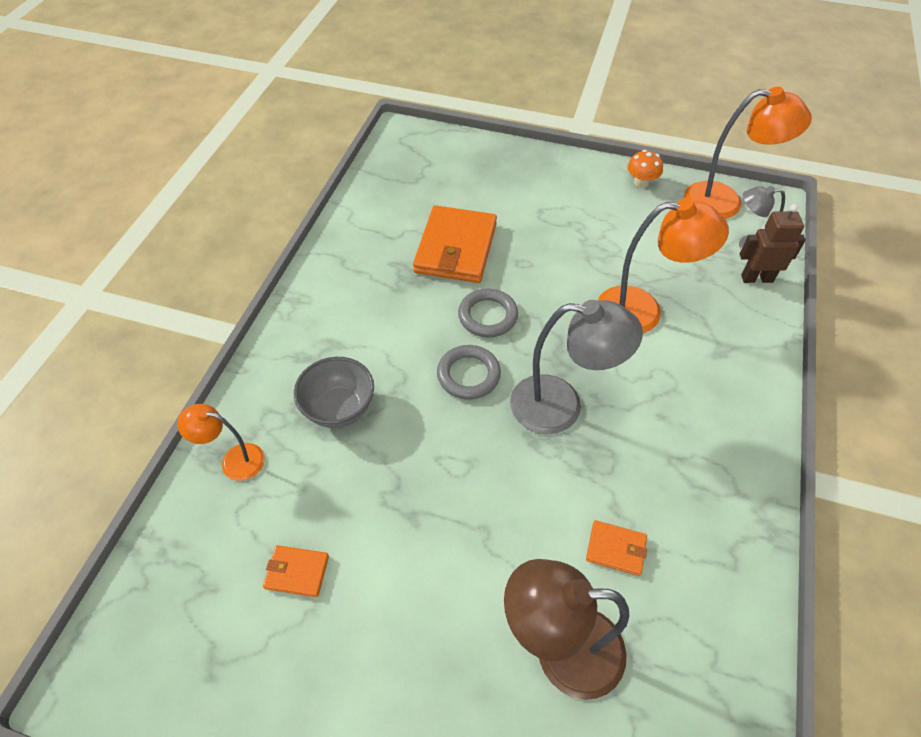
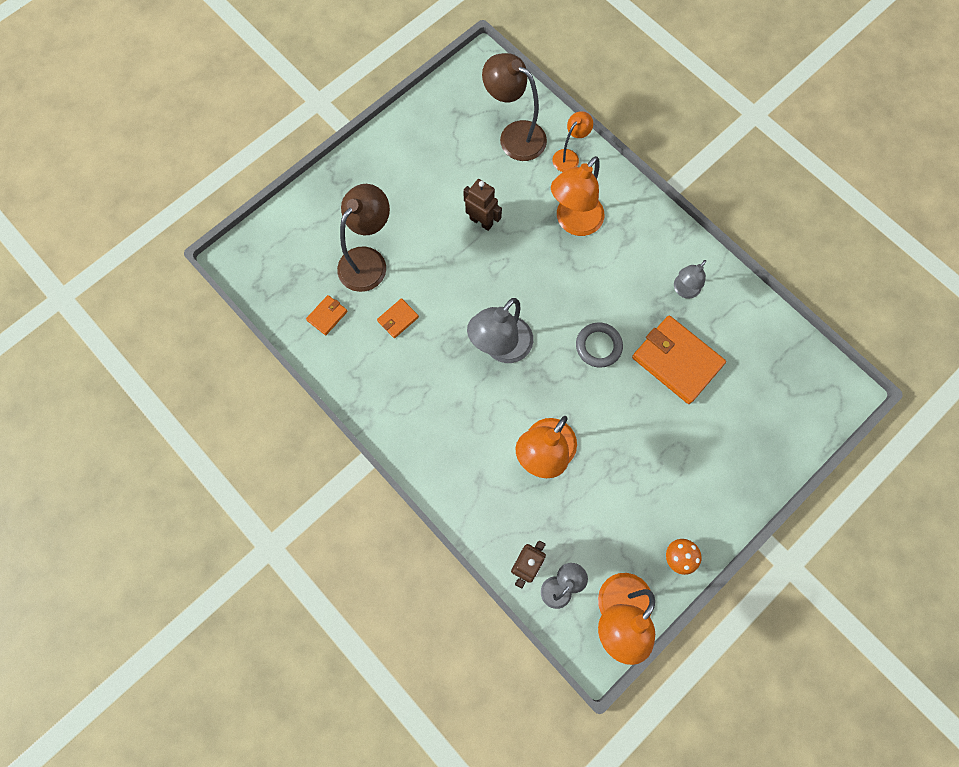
camera: 120 degrees right, 20 degrees up
(226, 552) = (514, 135): none -> brown lamp
(297, 572) = (483, 163): orange wallet -> orange wallet (327, 316)
(339, 409) = (573, 222): grey bowl -> orange lamp
(369, 271) = (683, 290): none -> grey lamp
(399, 521) = (481, 221): none -> brown robot
(468, 375) = (556, 307): grey ring -> none

